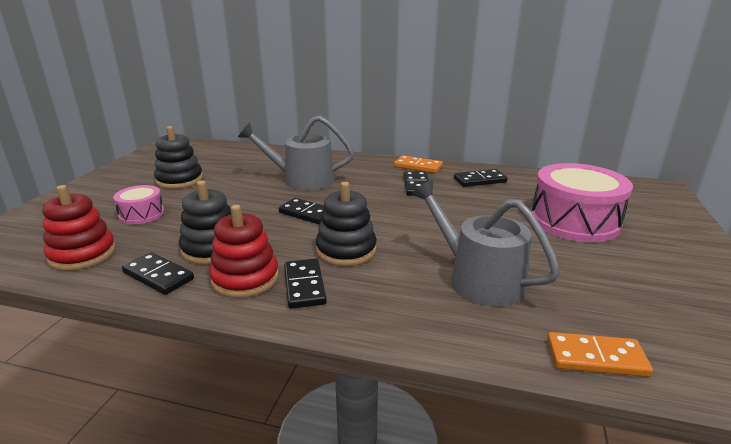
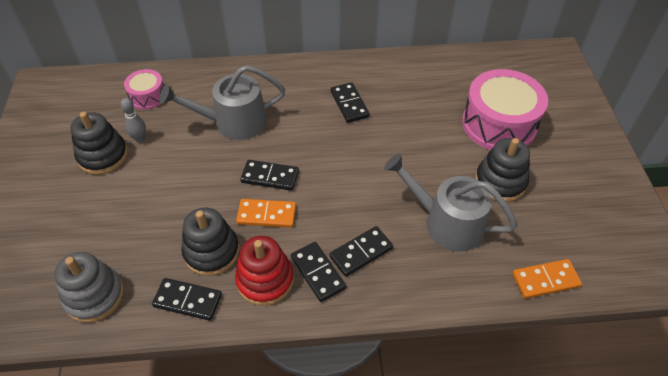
camera: 20 degrees left, 25 degrees up
(83, 254) = (94, 296): red stacking toy -> grey stacking toy
(142, 214) = (106, 223): pink drum -> pink drum (148, 96)
(217, 176) = (140, 138): none -> grey bowling pin
(346, 250) = (330, 219): black stacking toy -> black stacking toy (500, 182)
(418, 166) = (337, 69): orange domino -> orange domino (266, 215)
(479, 180) = (403, 80): black domino -> black domino (361, 253)

